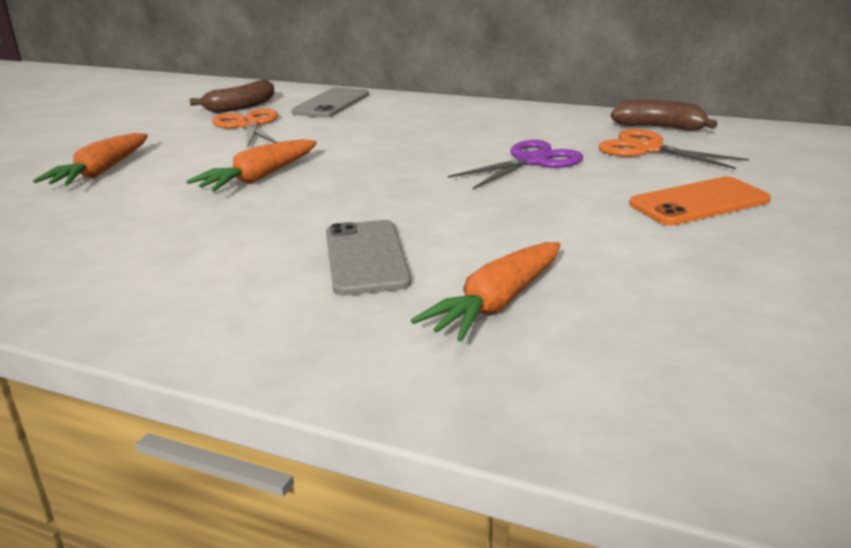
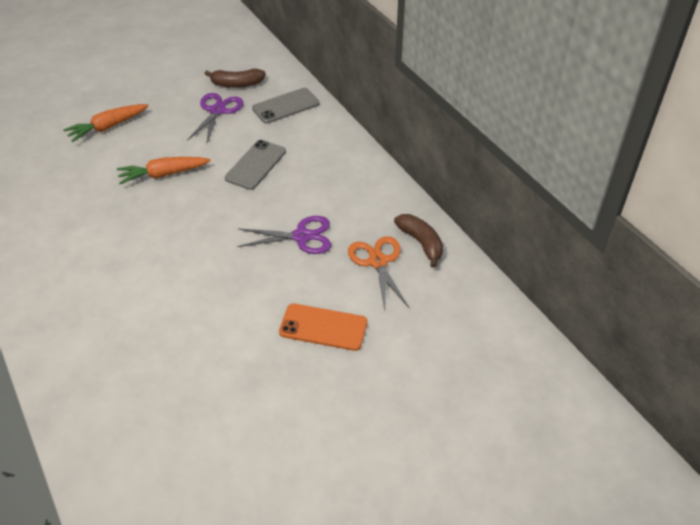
camera: 35 degrees right, 20 degrees up
(249, 125) = (217, 111): orange scissors -> purple scissors
(365, 257) = (130, 274): grey phone -> grey phone (255, 165)
(496, 304) = (135, 341): orange carrot -> none

